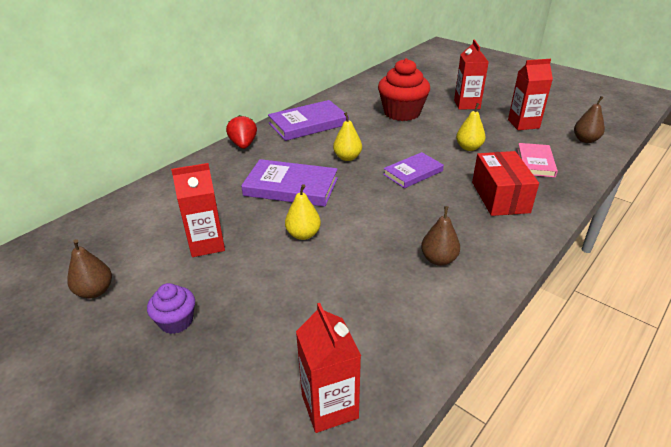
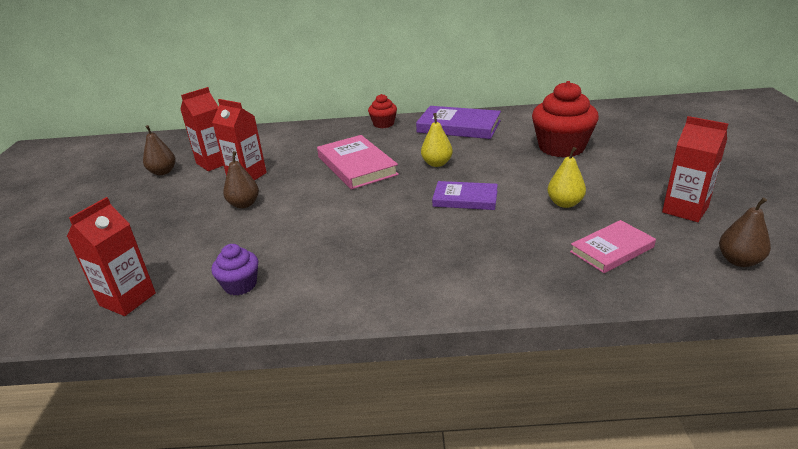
camera: 50 degrees right, 5 degrees down
(176, 321) = (160, 208): purple cupcake -> purple cupcake (240, 285)
(243, 145) = (383, 124): red strawberry -> red cupcake
(291, 187) = (356, 166): purple book -> pink book
(303, 234) = (303, 200): yellow pear -> none
(438, 259) = (348, 268): brown pear -> brown pear (244, 204)
(467, 104) = (653, 165): red carton -> red carton (214, 163)
(500, 197) = (501, 257): red box -> none

